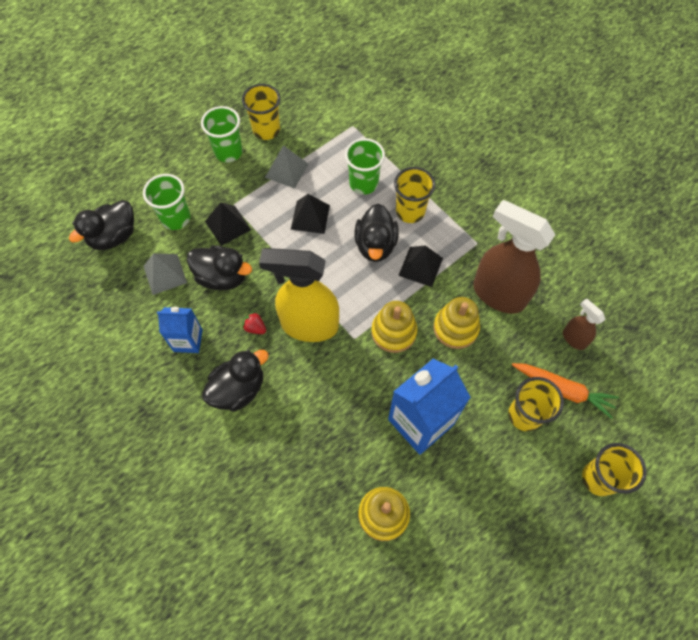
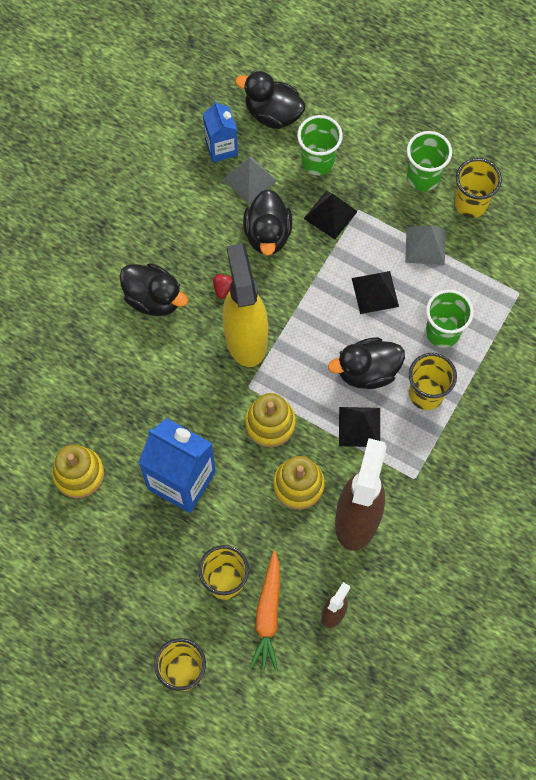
camera: 70 degrees right, 5 degrees up
(188, 340) = (186, 232): blue carton -> blue carton (221, 148)

